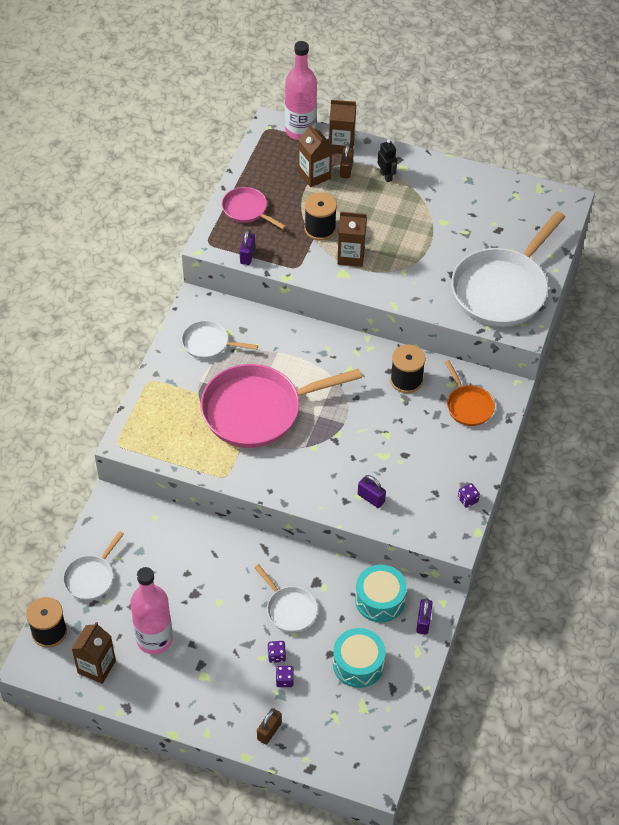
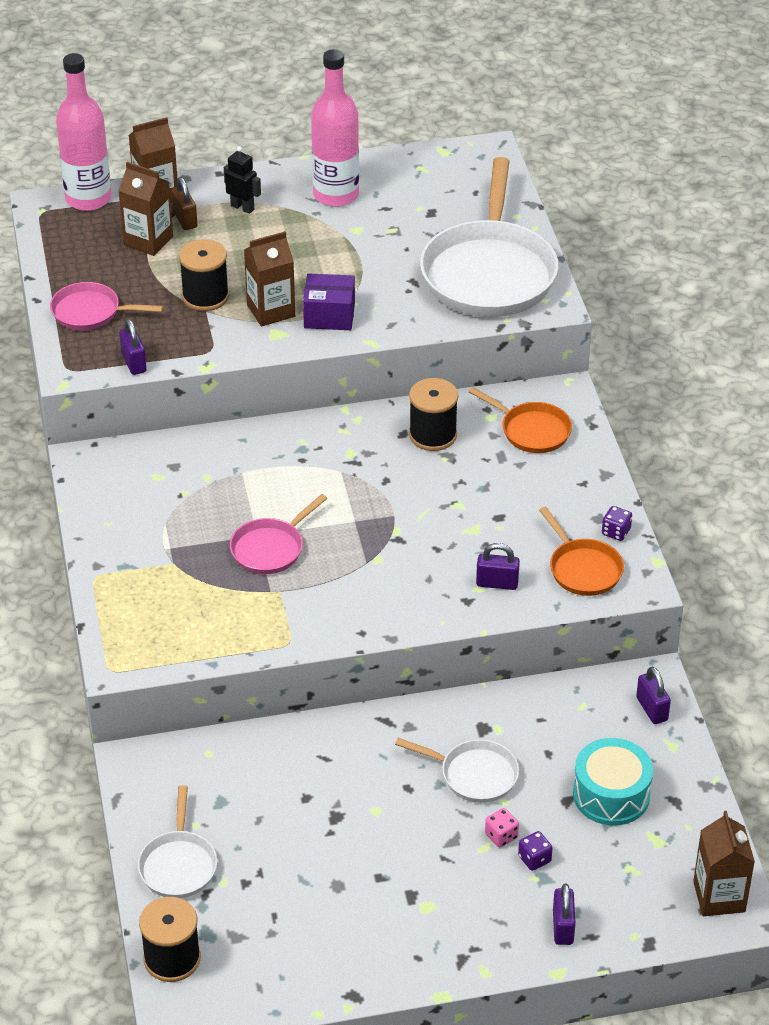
camera: 30 degrees left, 10 degrees down
(96, 667) = (273, 968): brown carton -> brown carton (719, 896)
(154, 639) = (325, 896): pink bottle -> pink bottle (336, 195)
(209, 343) = (141, 501): white pan -> none
(258, 410) = (270, 548): pink pan -> pink pan, size x0.49
(269, 731) = (563, 927): brown padlock -> purple padlock
(276, 655) = (501, 836): purple dice -> pink dice
(380, 600) = (579, 710): turquoise drum -> none
(383, 275) = (329, 315): none -> purple box
(429, 514) = (582, 569): none -> orange pan

